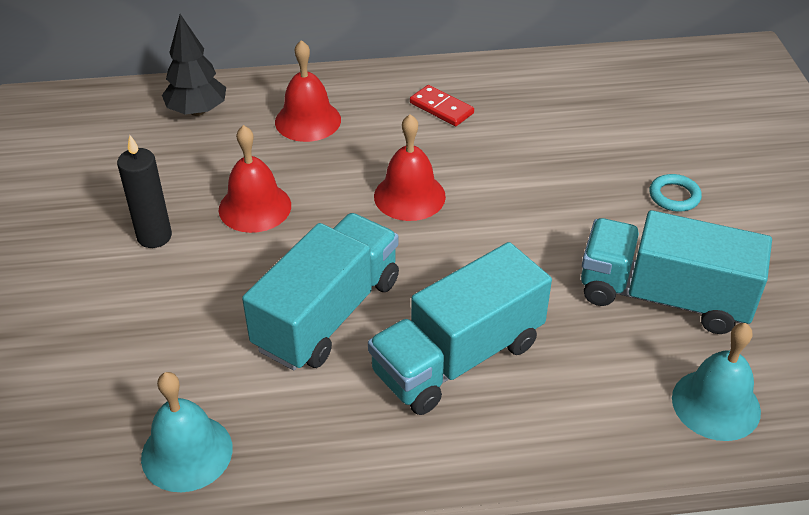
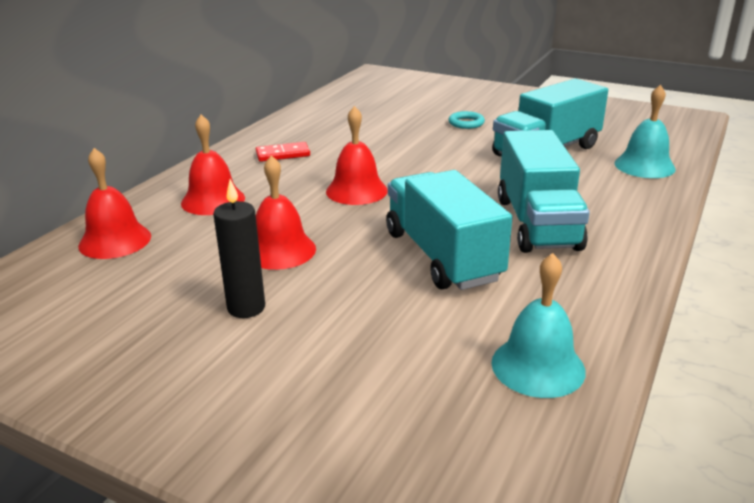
camera: 55 degrees left, 15 degrees down
(197, 111) = (115, 241): black tree -> red bell

